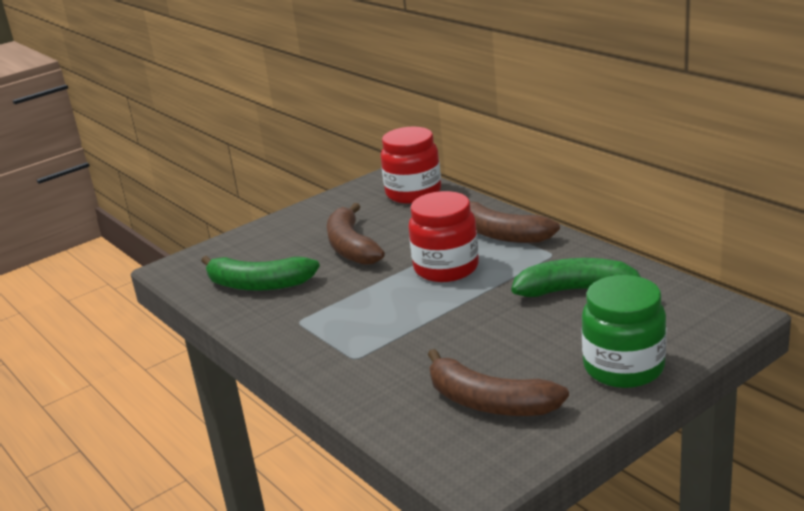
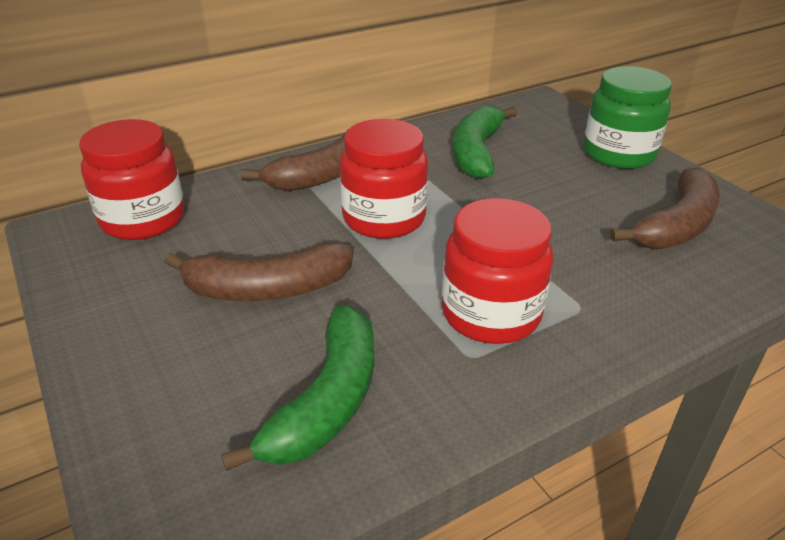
camera: 85 degrees left, 10 degrees up
(341, 323) = (491, 314): none -> red jar

